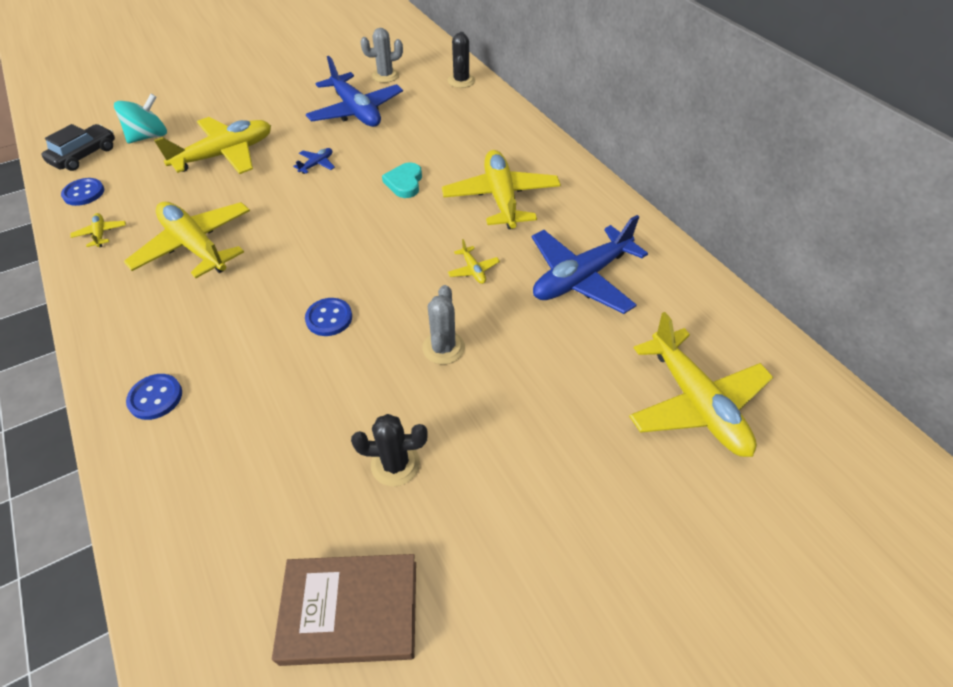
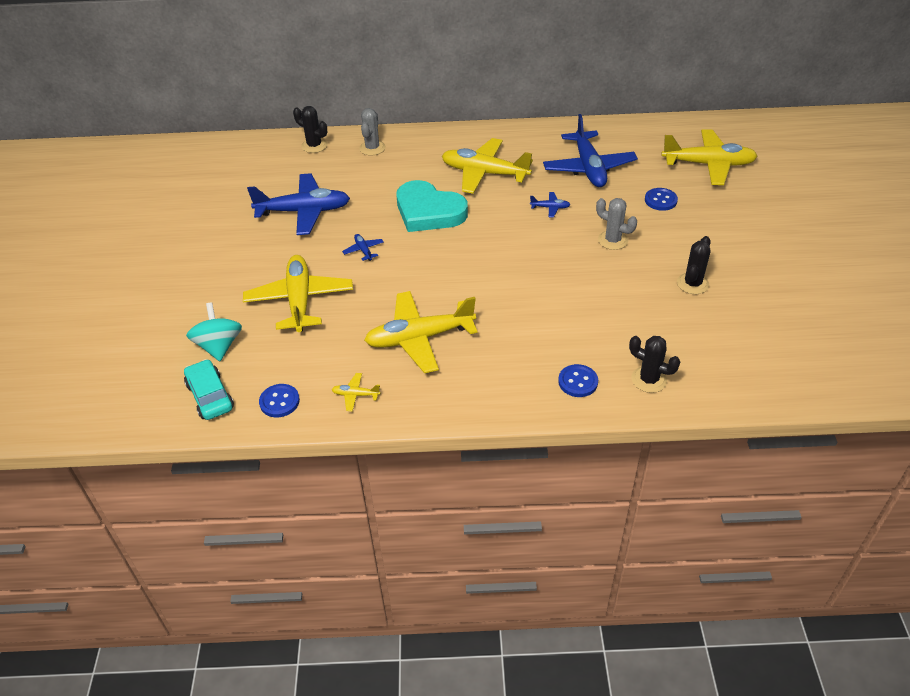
camera: 60 degrees left, 5 degrees down
(84, 155) = (210, 396): black car -> turquoise car
(175, 470) = (649, 380): none -> black cactus
(329, 318) = (553, 283): blue button -> blue button (660, 200)
(350, 611) = (779, 323): brown book -> none
(385, 76) = (263, 182): grey cactus -> grey cactus (372, 148)
(404, 183) = (429, 211): turquoise heart -> turquoise heart, size x1.93
(473, 270) = (550, 208): yellow plane -> blue plane

